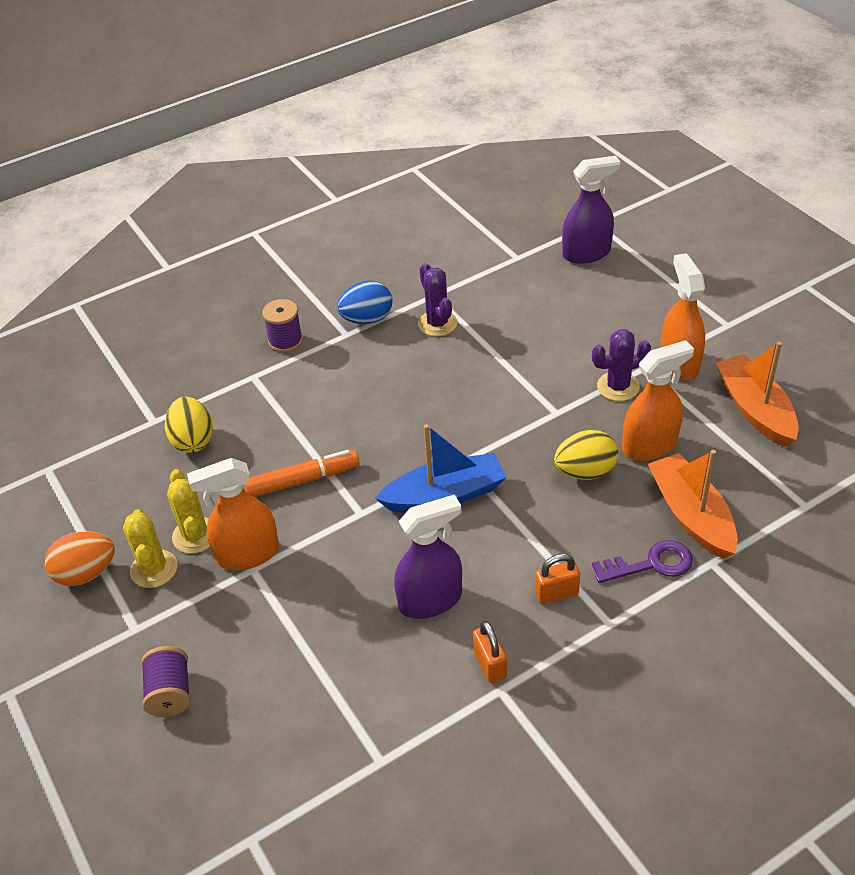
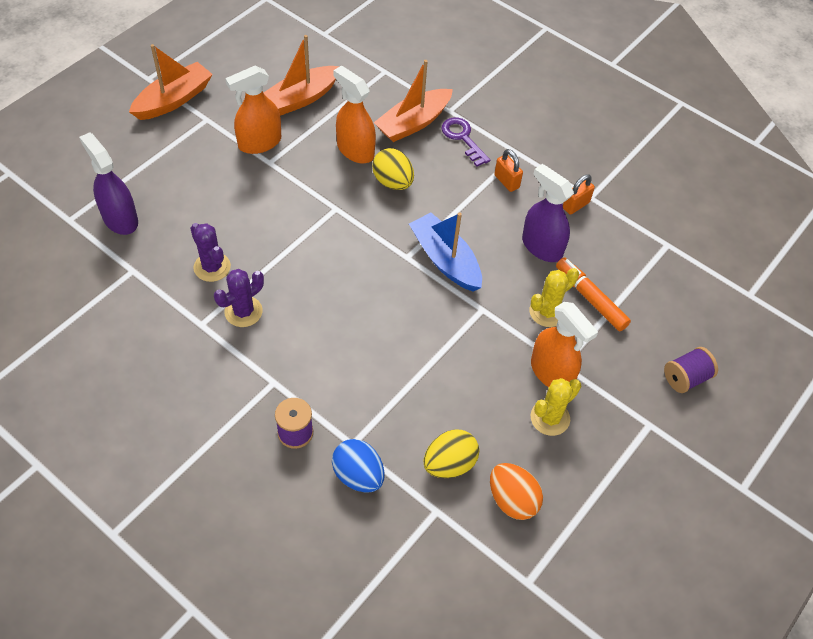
camera: 115 degrees left, 10 degrees up
(86, 573) = (620, 486): orange egg -> orange egg (512, 500)
(154, 569) = (593, 435): yellow cactus -> yellow cactus (547, 312)
(302, 480) = (464, 359): orange marker -> orange marker (590, 298)
(367, 319) = (248, 371): blue egg -> blue egg (358, 475)
(618, 387) = (296, 175): purple cactus -> purple cactus (212, 267)
(765, 302) = (174, 100): none -> orange boat

